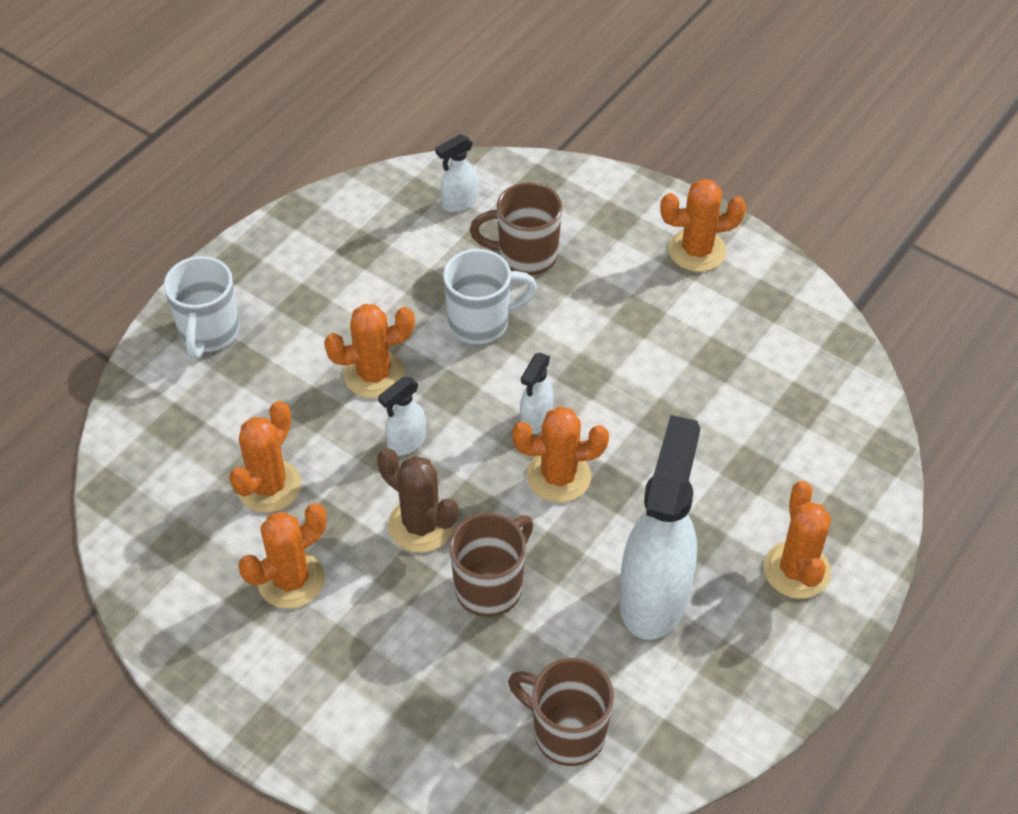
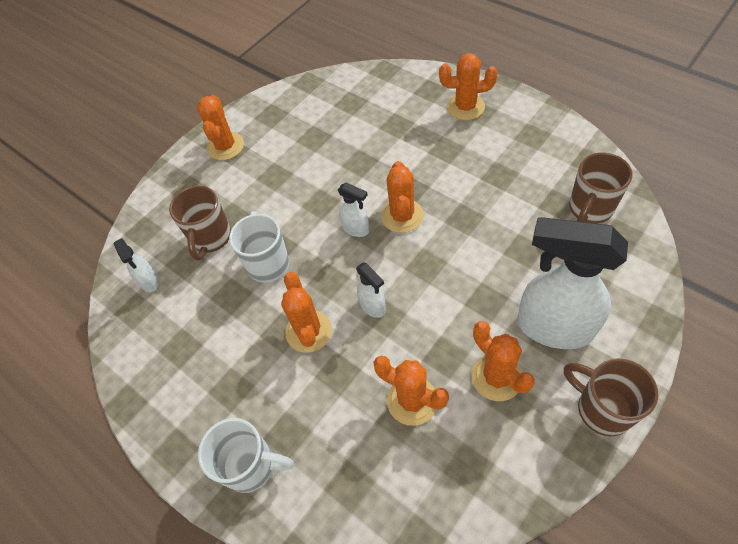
camera: 80 degrees left, 5 degrees up
(421, 525) = (444, 293): brown cactus -> none
(490, 587) = (490, 251): brown mug -> brown mug (602, 409)
(654, 596) = (489, 168): white spray bottle -> white spray bottle (553, 327)

